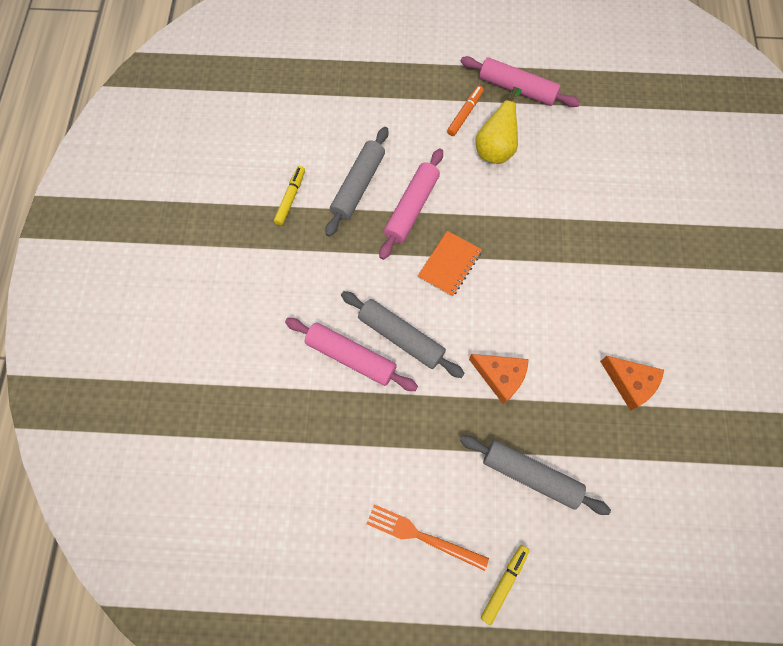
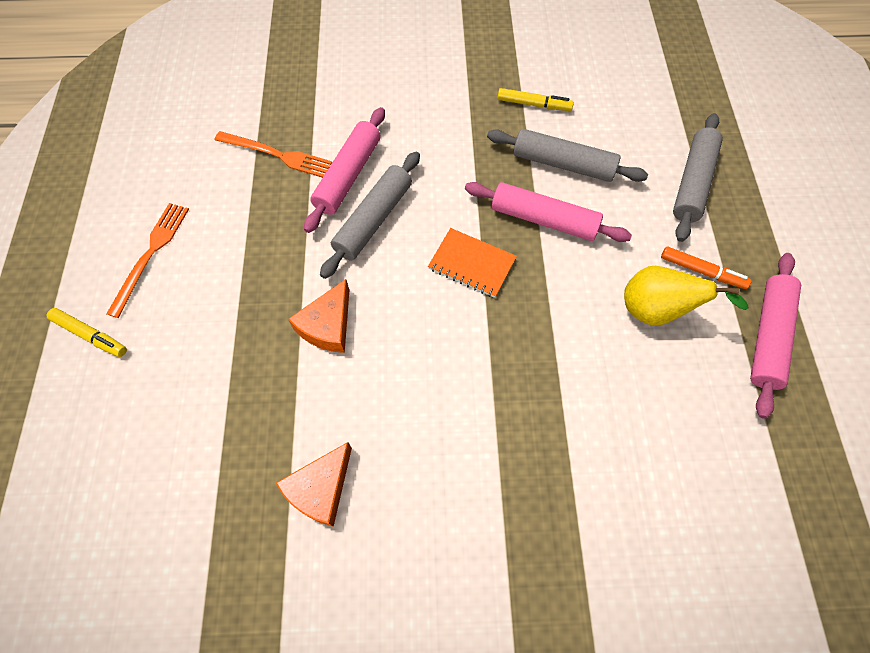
camera: 85 degrees right, 5 degrees down
(318, 422) = (277, 155): none -> orange fork
(530, 475) = (206, 361): grey rolling pin -> grey rolling pin (692, 183)

